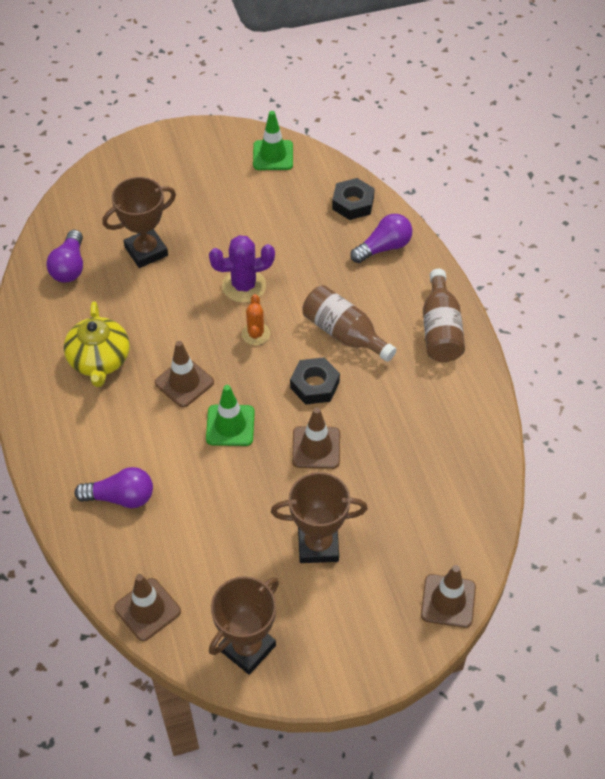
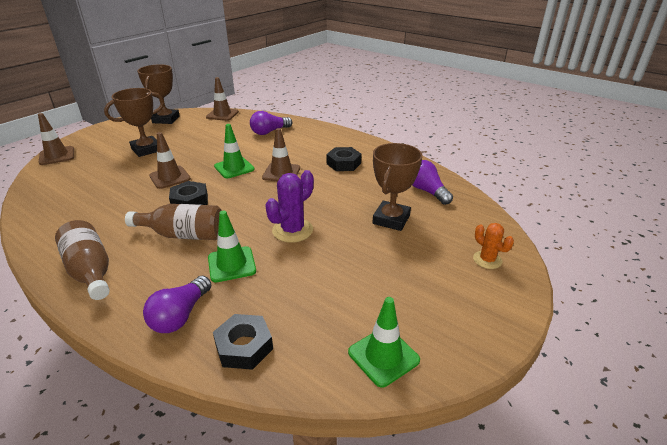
camera: 145 degrees right, 20 degrees down
(99, 360) = (343, 163): yellow teapot -> black nut
(255, 334) = (256, 209): orange cactus -> orange cactus (487, 260)
(321, 275) = (231, 264): none -> green traffic cone

